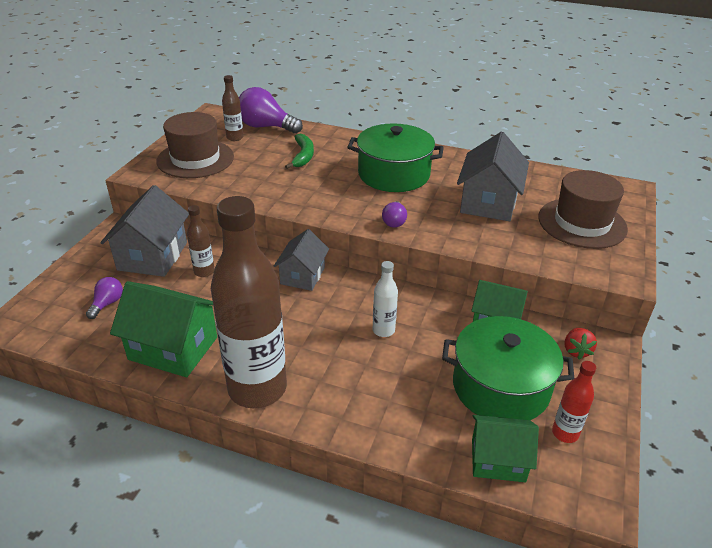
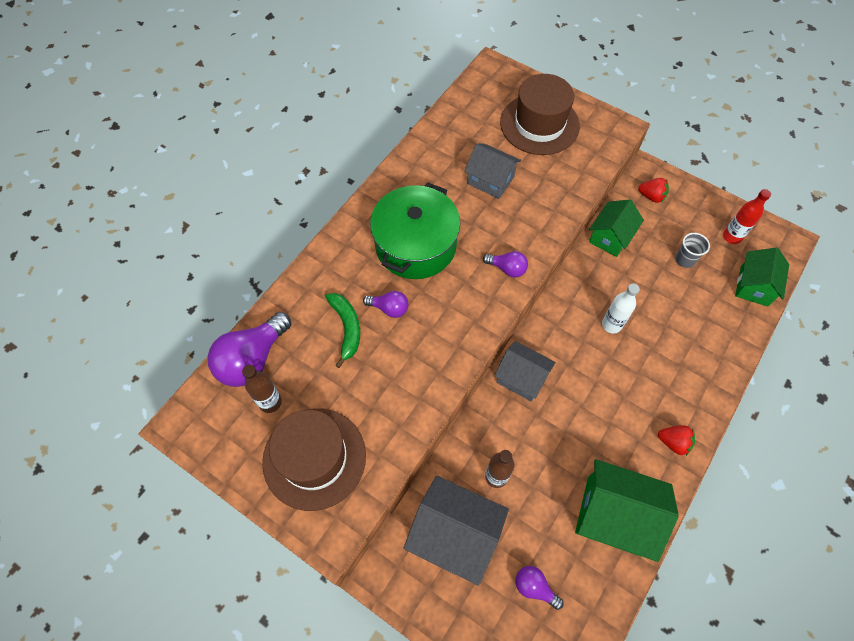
camera: 75 degrees left, 25 degrees up
(173, 348) = (614, 515): green house -> green house turned 75 degrees clockwise
(257, 388) = (673, 442): brown bottle -> red strawberry
(303, 156) = (346, 328): green banana -> green banana turned 60 degrees clockwise
(327, 170) = (389, 308): none -> purple light bulb
(488, 202) = (490, 180): grey house -> grey house, size x0.65
(500, 386) = (685, 260): green pot -> grey cup

